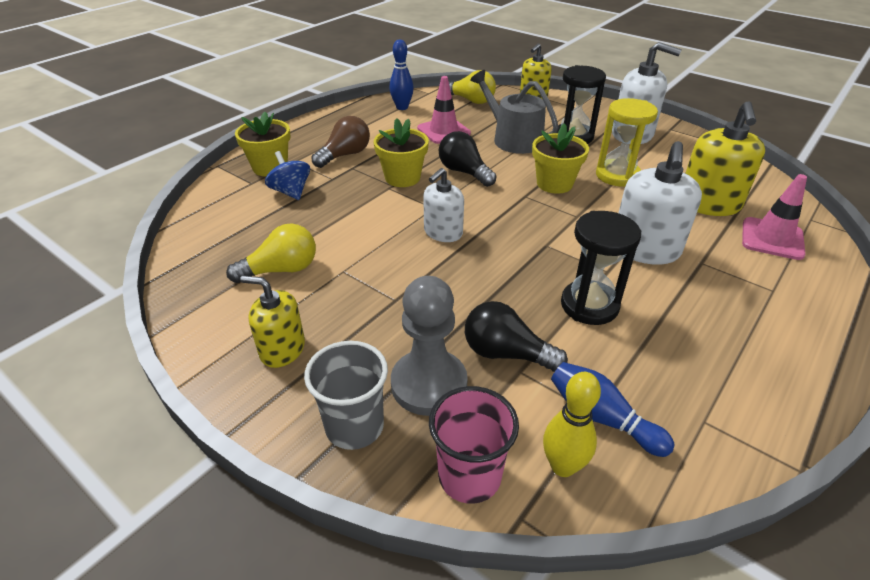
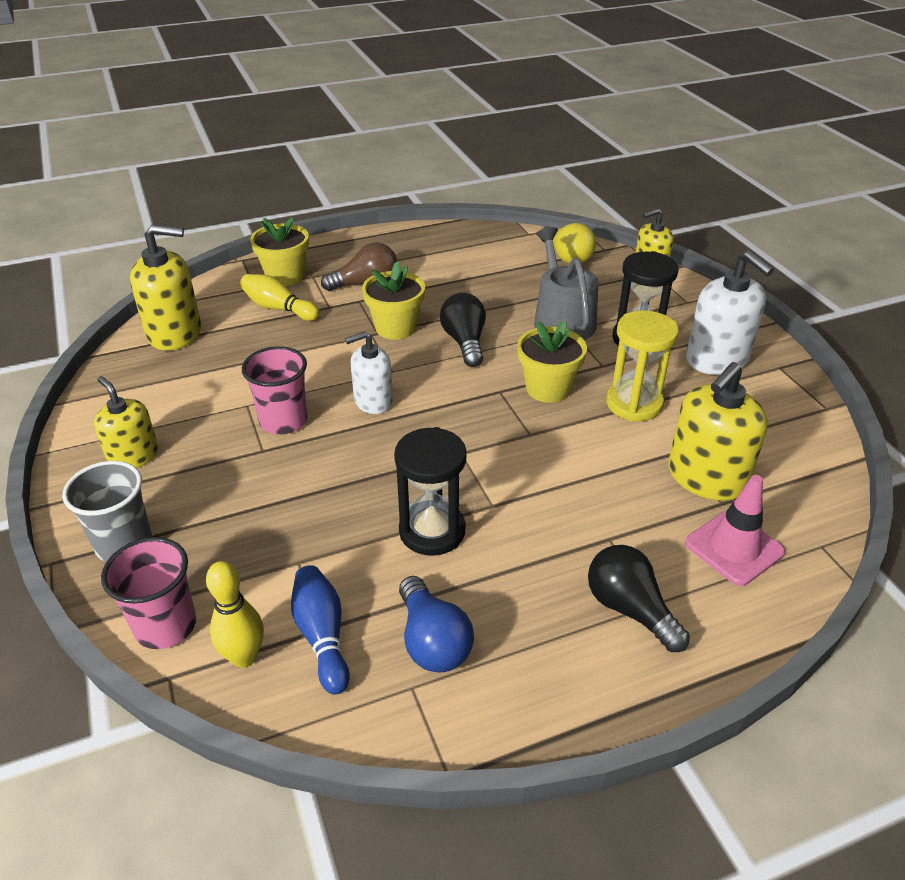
camera: 30 degrees right, 0 degrees up
(214, 238) = (175, 333): none -> yellow soap dispenser
(281, 270) = (199, 384): yellow light bulb -> none
(291, 192) = (279, 308): blue spinning top -> yellow bowling pin
(388, 272) = (283, 421): none -> pink cup
(402, 107) = (480, 244): blue bowling pin -> none
(429, 384) = (212, 537): grey pawn -> none
(443, 131) = (495, 286): pink traffic cone -> none
(506, 353) = (304, 541): black light bulb -> black light bulb (629, 609)
(645, 249) = (562, 499): white soap dispenser -> none
(679, 381) = (432, 641): none -> blue light bulb

